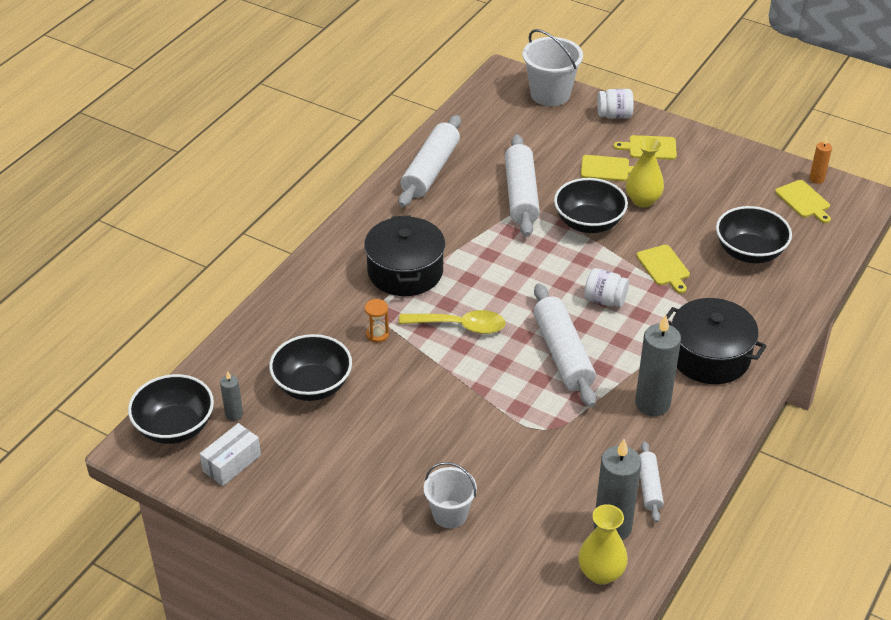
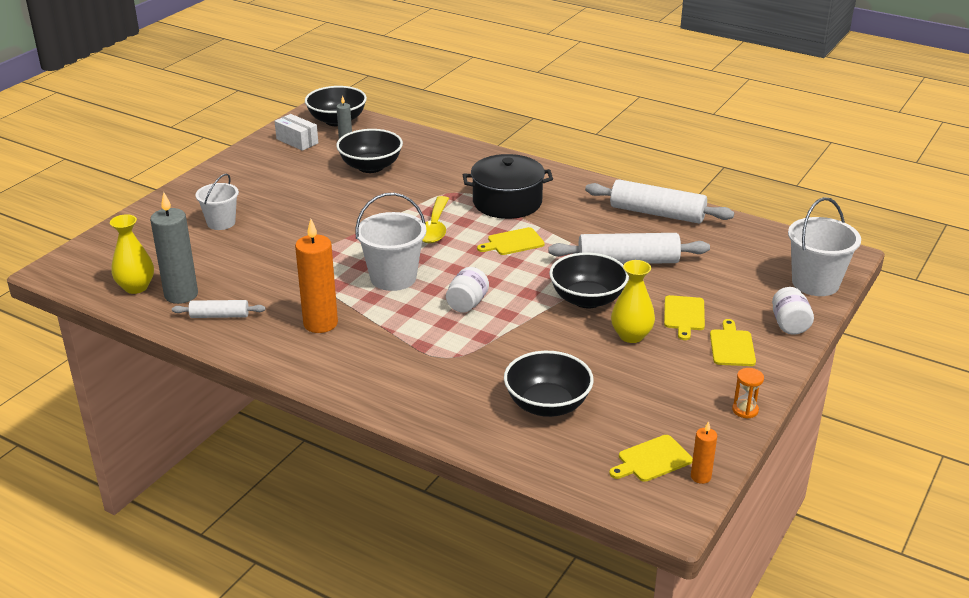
camera: 90 degrees right, 10 degrees down
(377, 334) = (426, 191): orange hourglass -> orange hourglass (745, 410)
(562, 354) = (393, 278): white rolling pin -> white bucket
(652, 404) = (320, 323): grey candle -> orange candle
(664, 267) = (518, 343): yellow cutting board -> yellow cutting board (513, 242)
(709, 356) = (380, 362): black pot -> none

